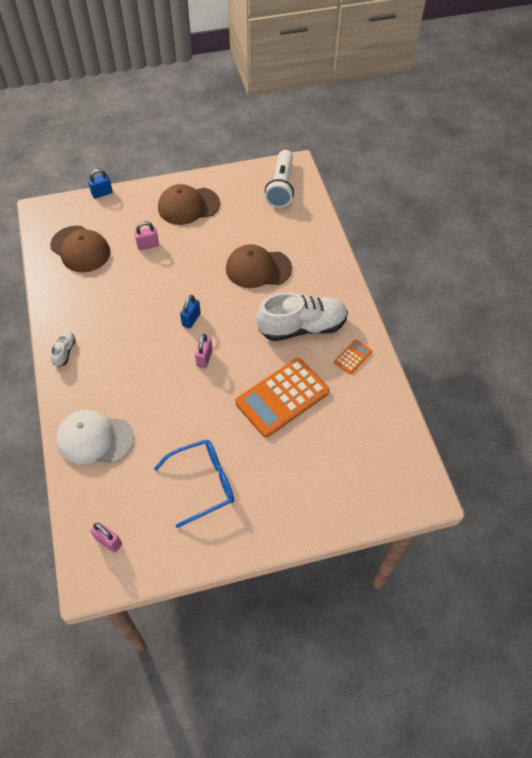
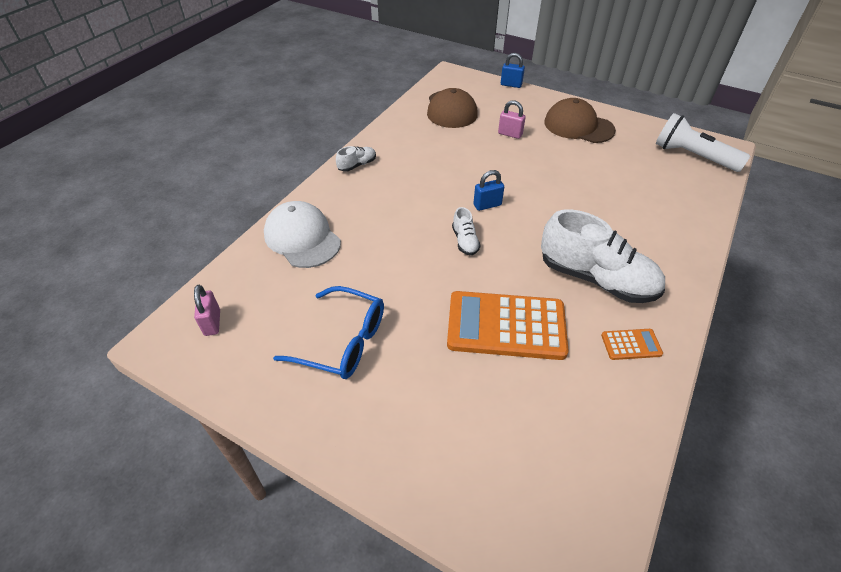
camera: 45 degrees right, 10 degrees down
(204, 358) = (465, 241): pink padlock -> white shoe
(258, 268) = (599, 204): brown cap -> none
(281, 187) = (692, 156): white flashlight -> white flashlight turned 75 degrees clockwise

